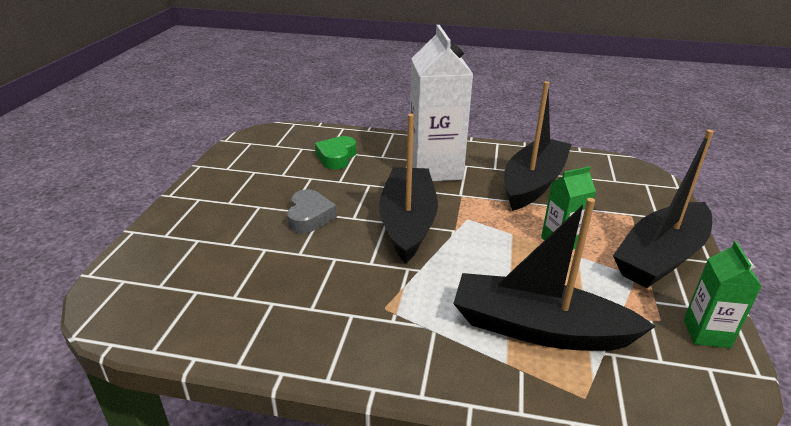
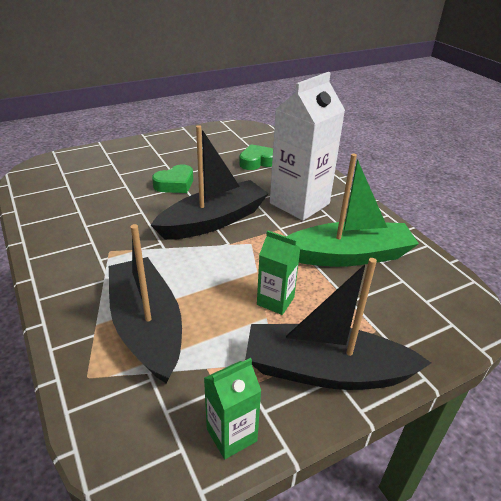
camera: 50 degrees right, 5 degrees up
(309, 217) = (175, 184): grey heart -> green heart
(533, 183) = (348, 255): black boat -> green boat

